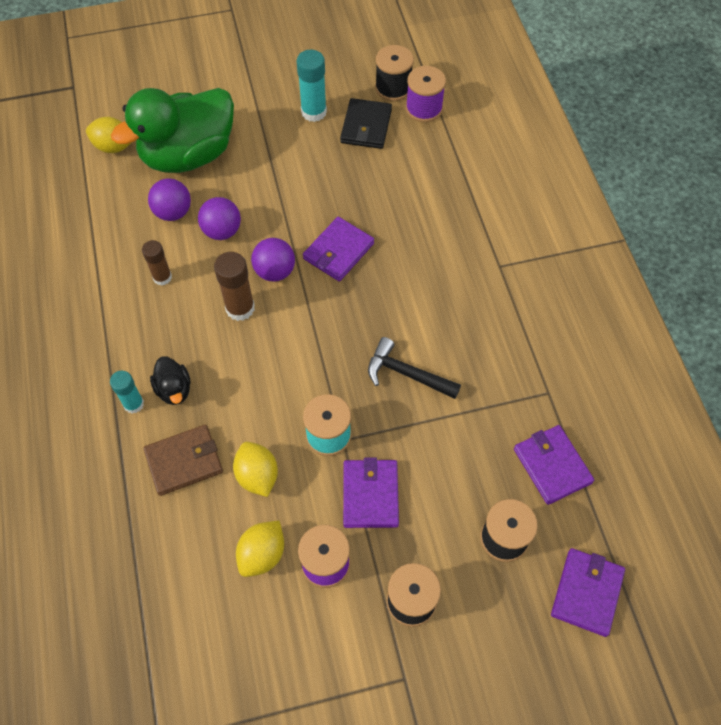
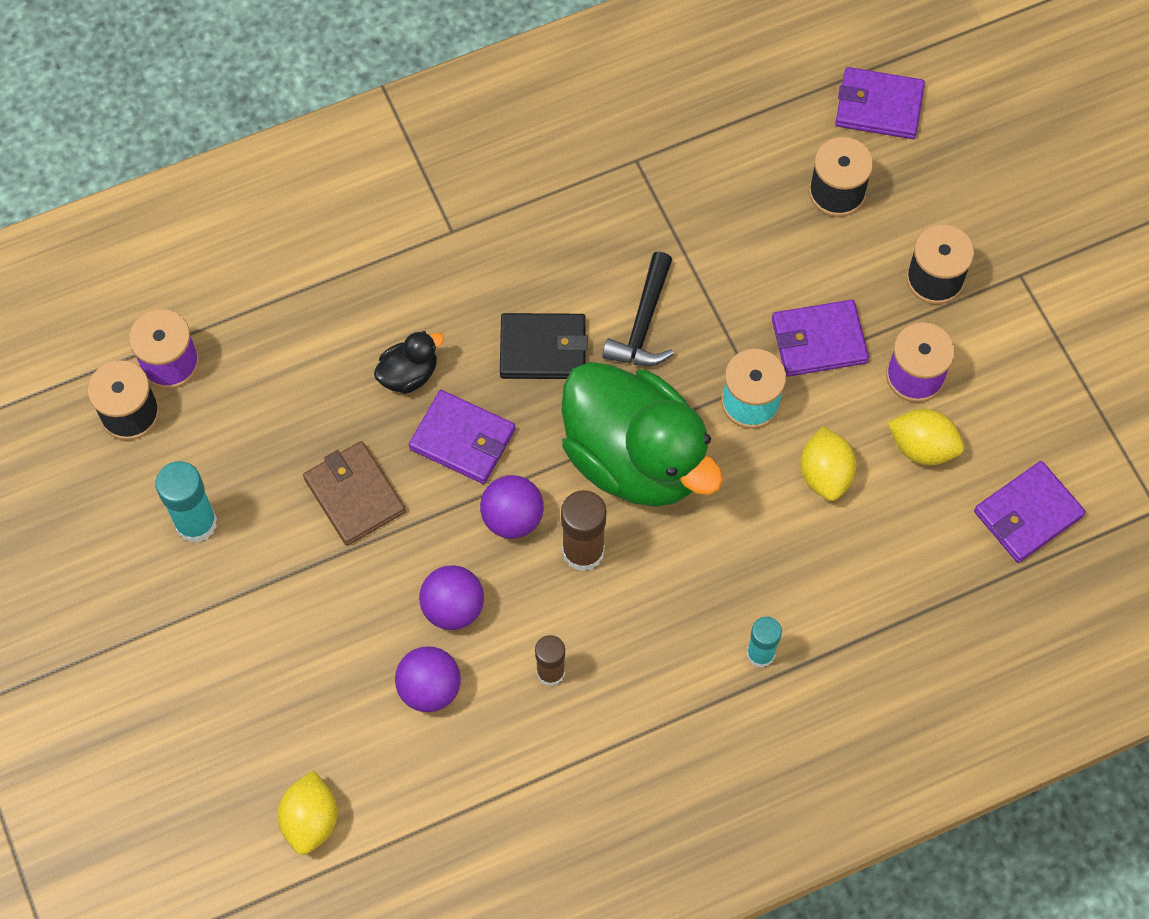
camera: 100 degrees left, 5 degrees up
(174, 389) = (727, 607): black duck -> black duck (409, 374)
(184, 461) = (826, 567): brown wallet -> brown wallet (354, 495)
(188, 155) = (312, 695): green duck -> green duck (635, 459)
(257, 476) = (825, 474): yellow lemon -> yellow lemon turned 60 degrees counterclockwise
(366, 126) = (217, 440): black wallet -> black wallet (543, 349)
(552, 465) = (734, 149): purple wallet -> purple wallet (1027, 514)

